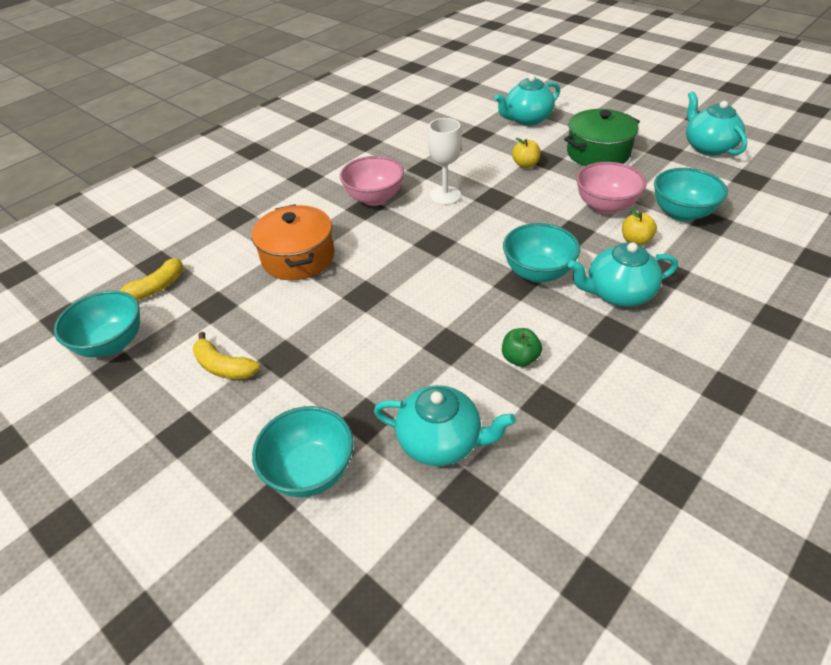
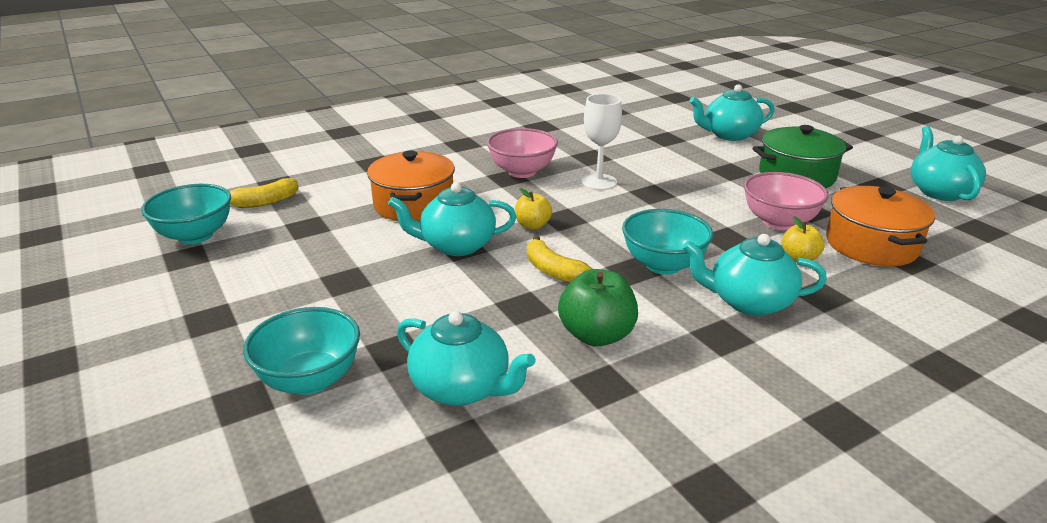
camera: 15 degrees right, 15 degrees down
(224, 366) = (284, 275): yellow banana -> yellow banana (554, 271)
(360, 294) = (456, 245): none -> turquoise teapot
(520, 358) = (596, 335): green apple -> green apple, size x1.65
(525, 165) = (704, 172): yellow apple -> yellow apple (532, 225)
(681, 213) = (871, 245): turquoise bowl -> orange pot

